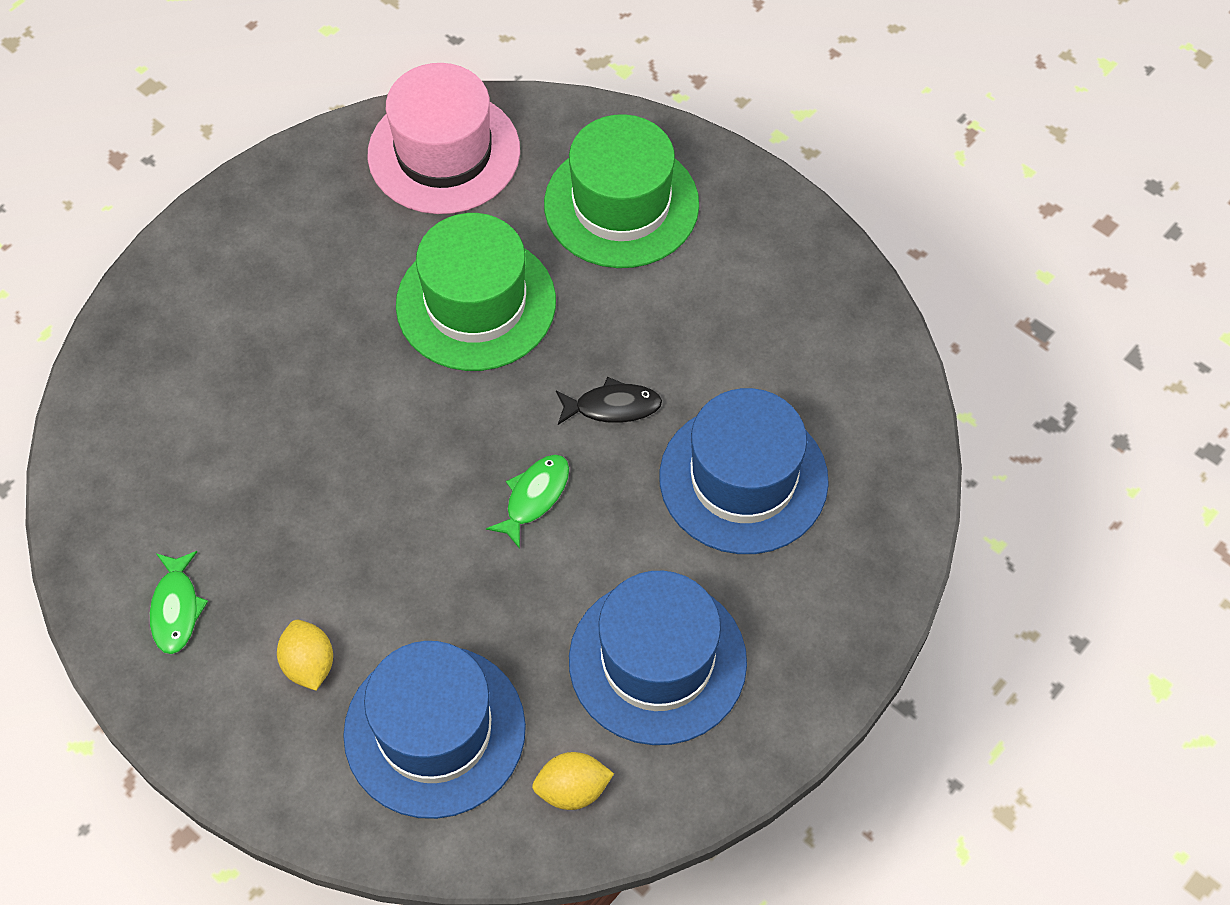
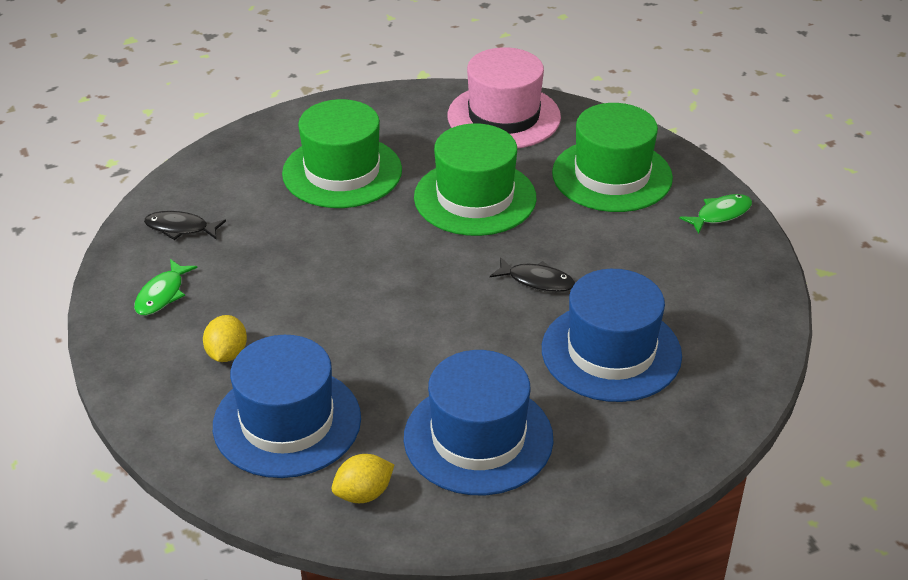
camera: 25 degrees right, 20 degrees down
(136, 496) = (180, 228): none -> black fish
(289, 323) = (342, 172): none -> green hat
(534, 497) = (447, 313): green fish -> green fish (720, 214)
(572, 790) = (363, 494): yellow lemon -> yellow lemon turned 45 degrees counterclockwise

